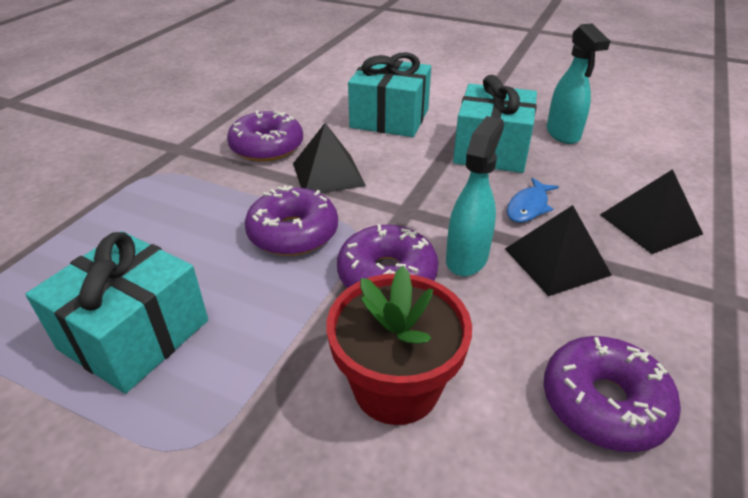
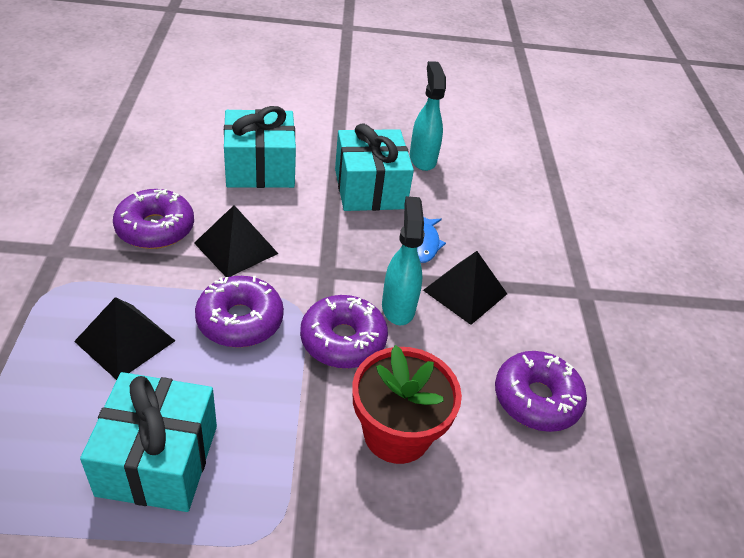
camera: 30 degrees left, 5 degrees up
(563, 134) = (422, 159): turquoise spray bottle -> turquoise spray bottle turned 150 degrees counterclockwise
(650, 224) = (518, 239): black pyramid -> black pyramid (125, 341)

